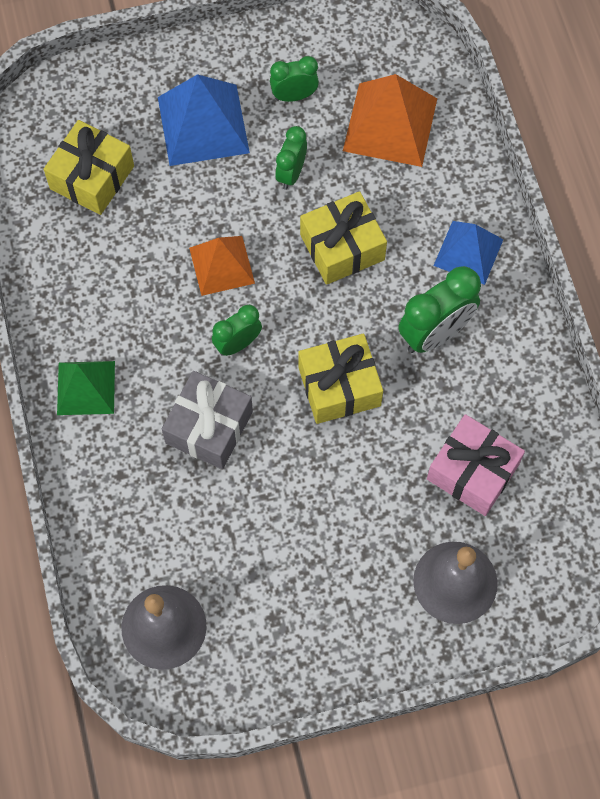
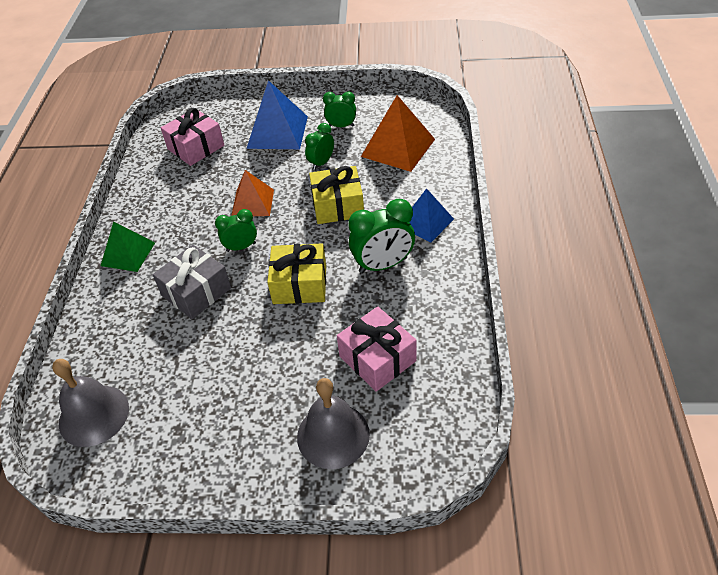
camera: 20 degrees right, 20 degrees down
(92, 177) = (196, 147): yellow gift -> pink gift

